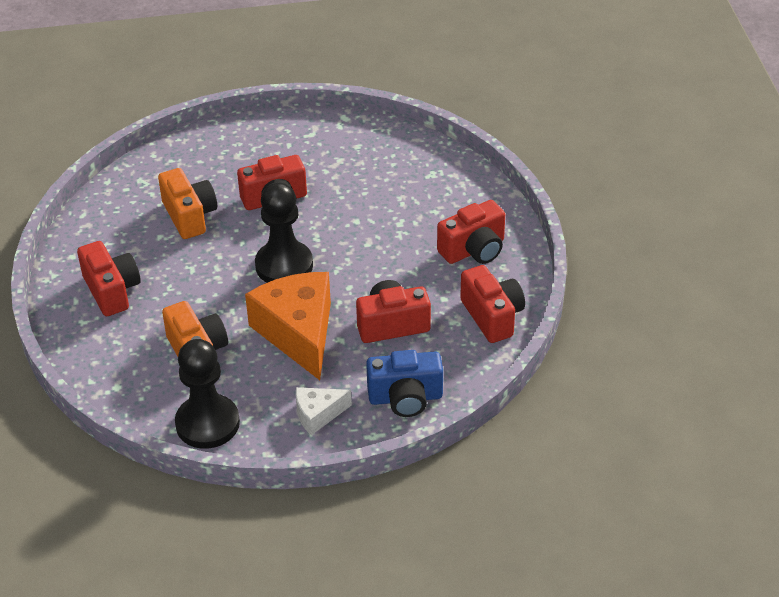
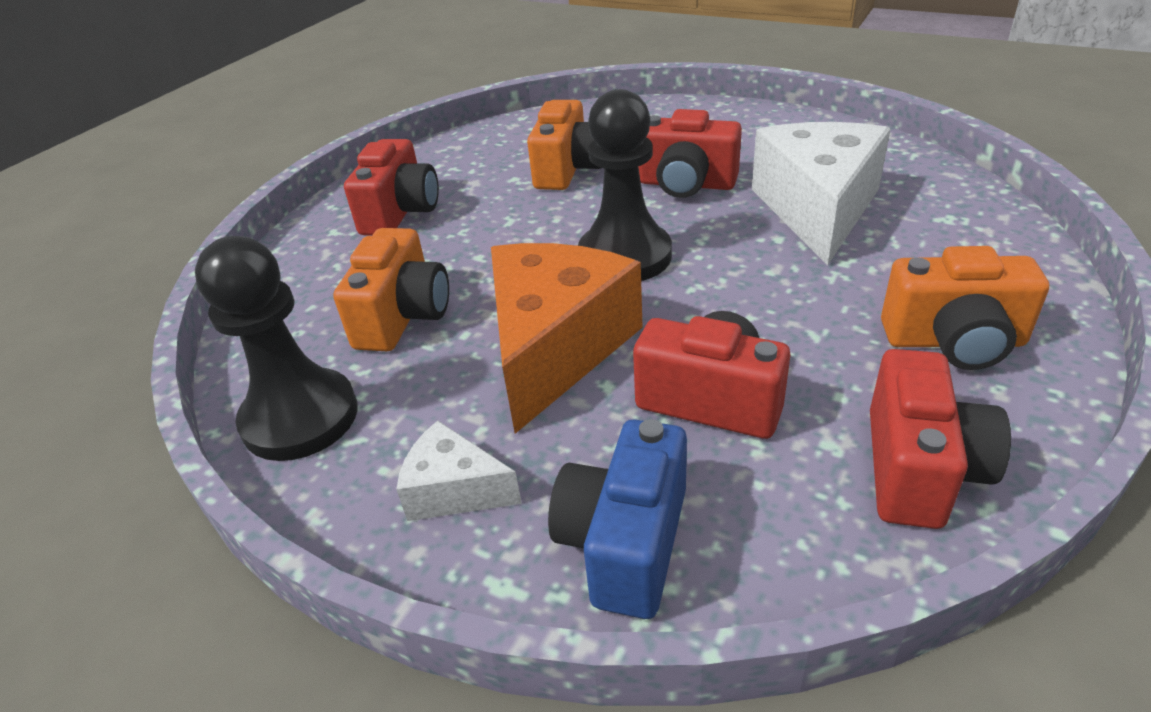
camera: 40 degrees right, 5 degrees down
(363, 192) = (818, 209): none -> white cheese
(405, 398) = (625, 543): blue camera -> blue camera turned 75 degrees clockwise
(474, 250) = (954, 341): red camera -> orange camera

